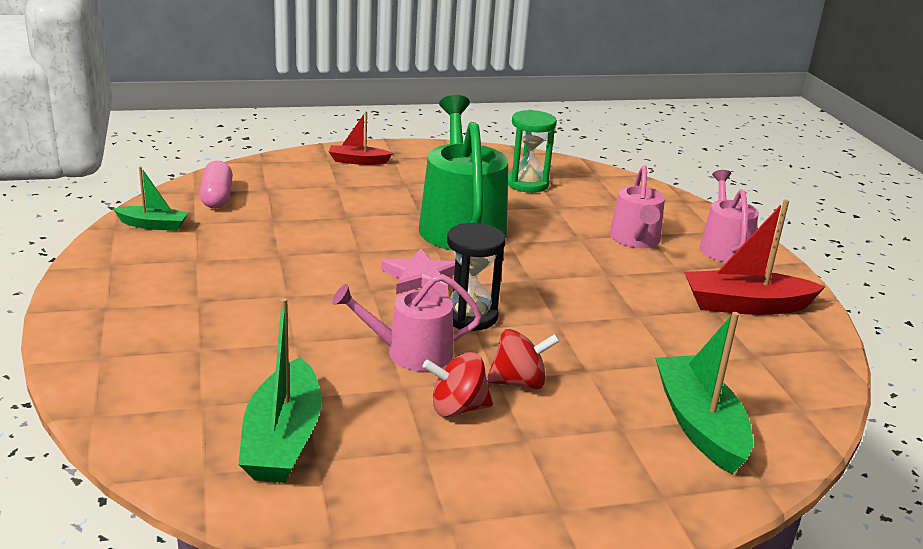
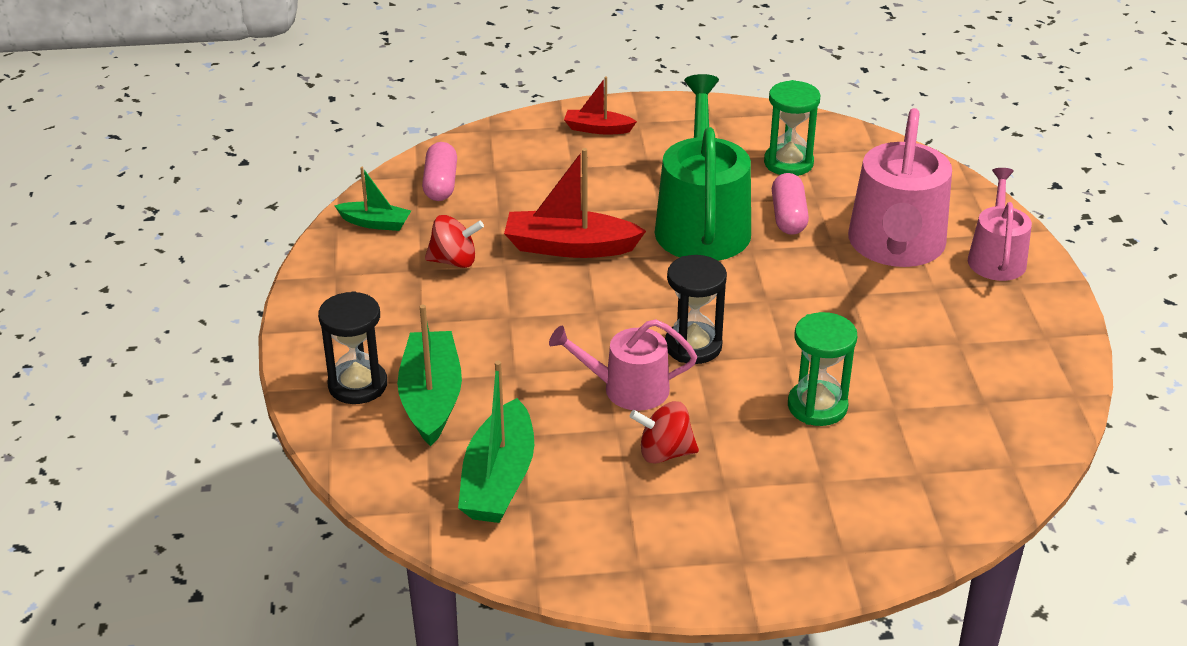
camera: 10 degrees right, 10 degrees up
(128, 356) = (357, 385): none -> black hourglass
(420, 277) = (649, 296): pink star -> none
(519, 382) = (730, 426): red spinning top -> red spinning top (454, 261)
(536, 219) = (788, 216): none -> pink capsule
(600, 363) = (817, 406): none -> green hourglass
(635, 239) = (896, 246): pink watering can -> pink watering can, size x1.71
(699, 425) = (900, 479): green boat -> green boat (431, 398)
(745, 305) = (995, 338): red boat -> red boat (570, 247)

